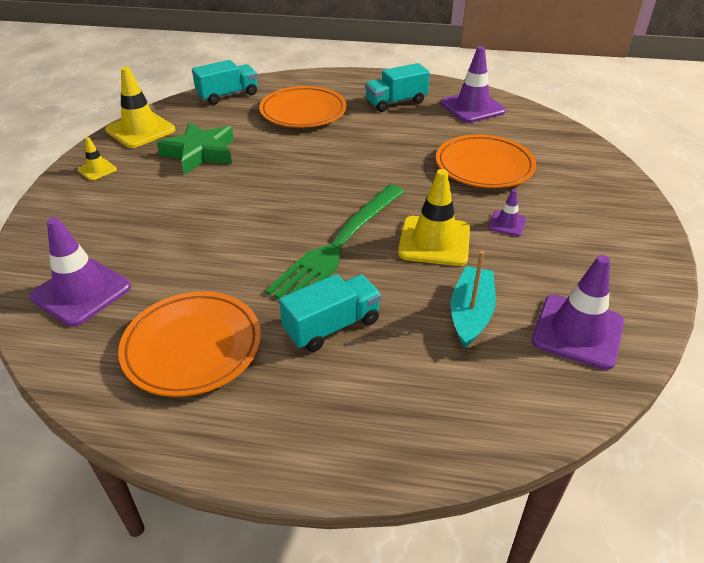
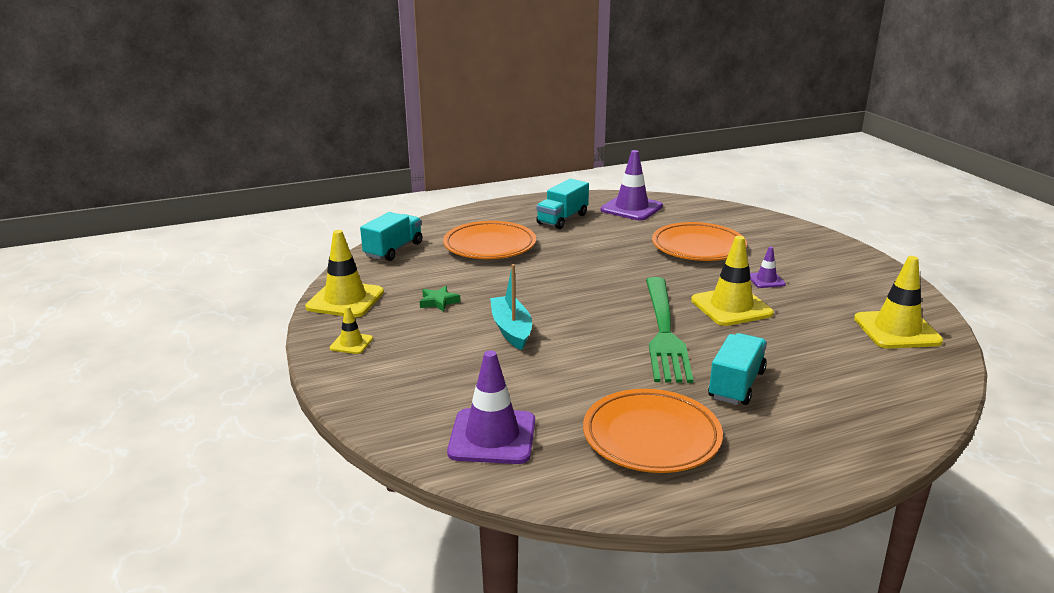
camera: 30 degrees left, 15 degrees down
(200, 153) = (438, 302): green star -> green star, size x0.49
(471, 313) = (818, 343): turquoise boat -> turquoise boat (511, 329)
(577, 331) = (897, 330): purple traffic cone -> yellow traffic cone

